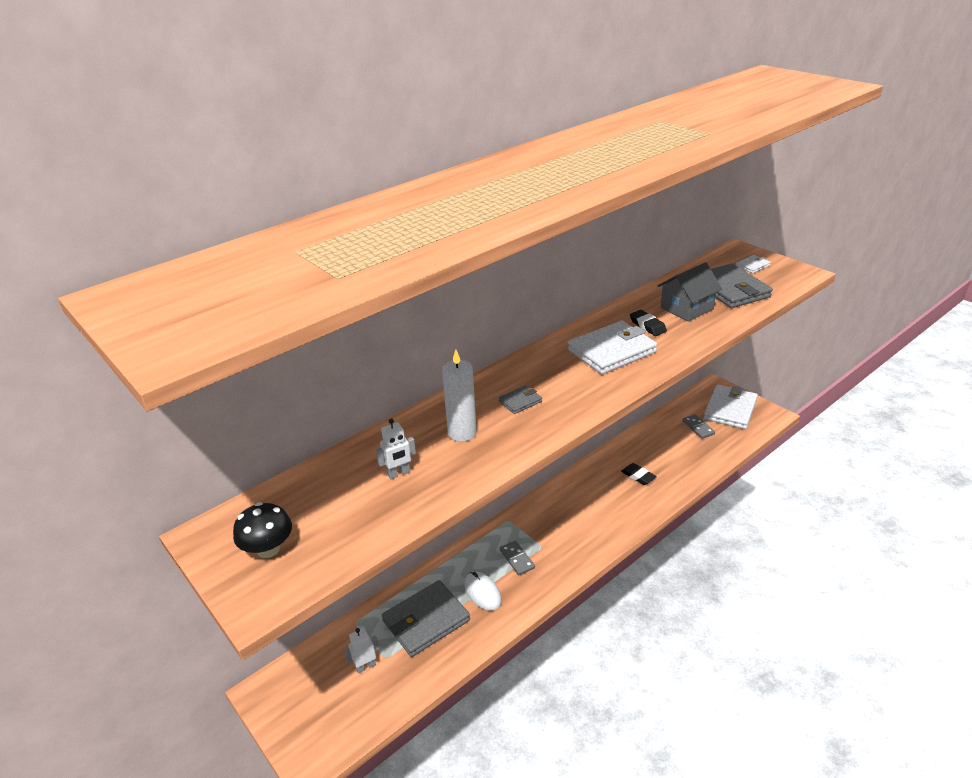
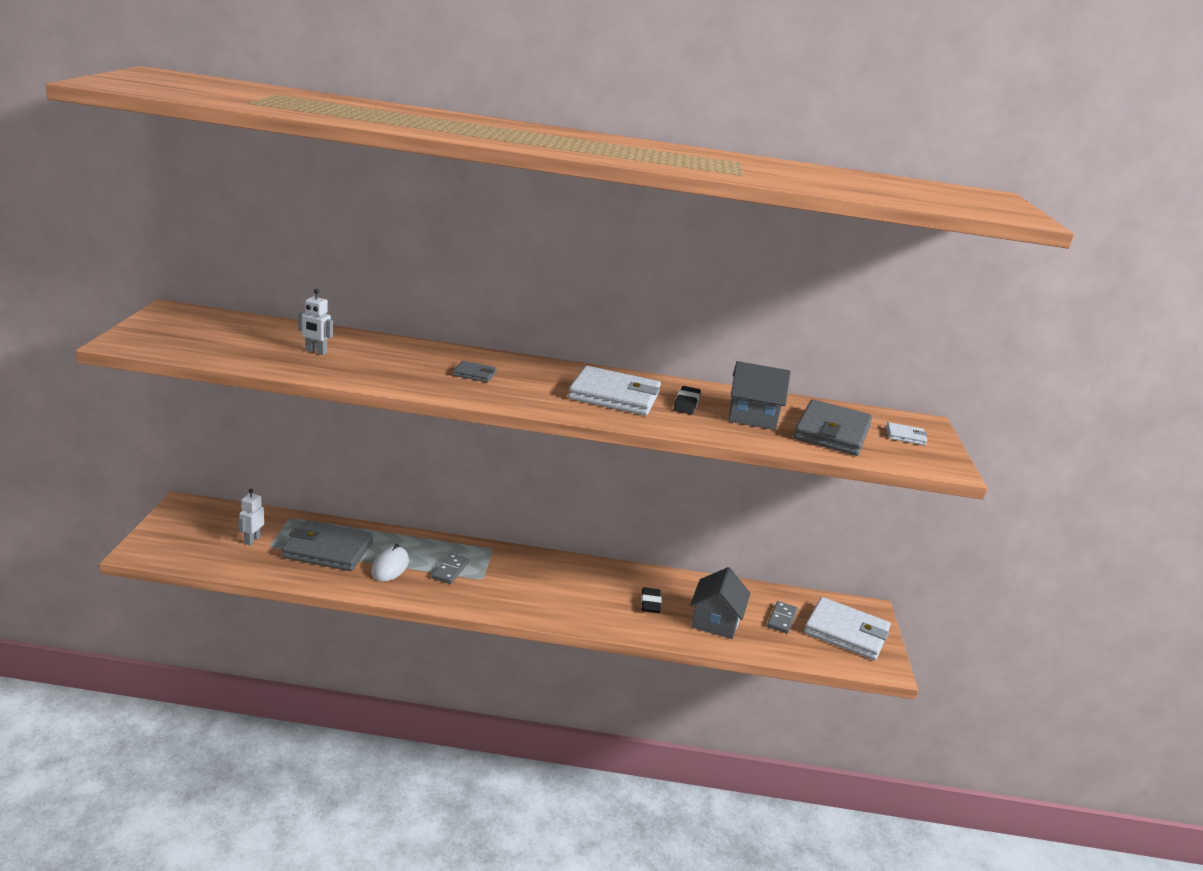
camera: 40 degrees right, 10 degrees down
(268, 549) = (180, 332): black mushroom -> none
(365, 666) = (252, 540): white robot -> white robot turned 90 degrees counterclockwise
(462, 433) = (398, 362): white candle -> none
(679, 457) = (715, 621): none -> grey house
(730, 409) = (846, 632): white wallet -> white wallet turned 45 degrees clockwise

